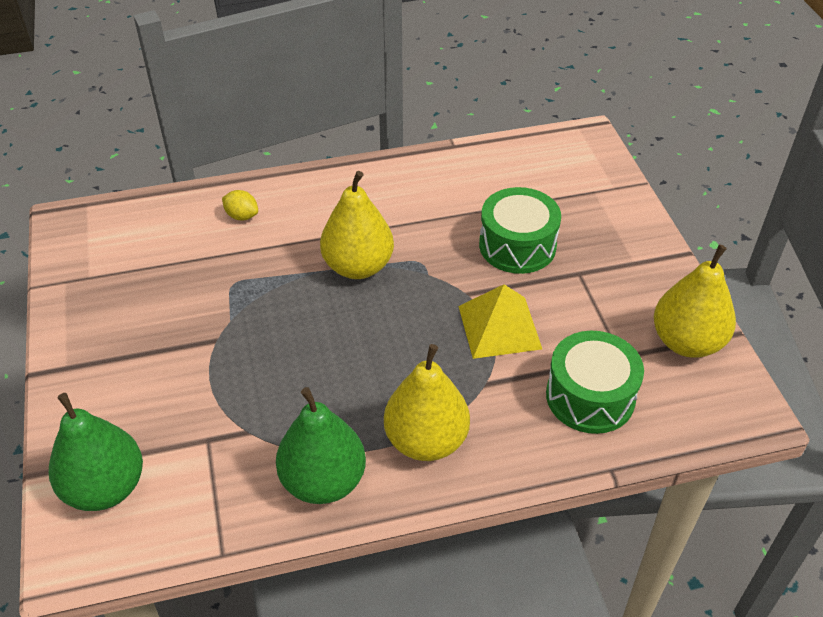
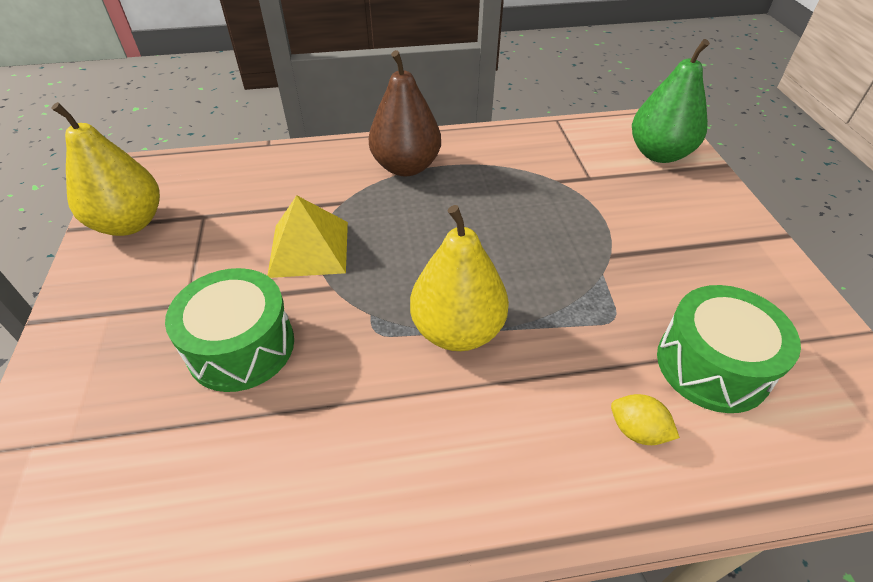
camera: 175 degrees left, 0 degrees up
(323, 481) = (490, 149): green pear -> none
(426, 441) = (406, 167): yellow pear -> brown pear
(590, 396) = (254, 187): green drum -> green drum (712, 365)

